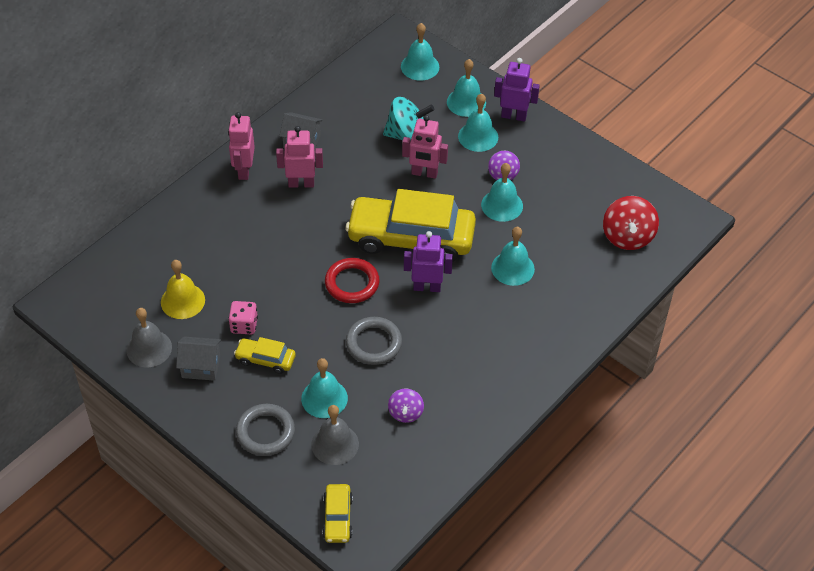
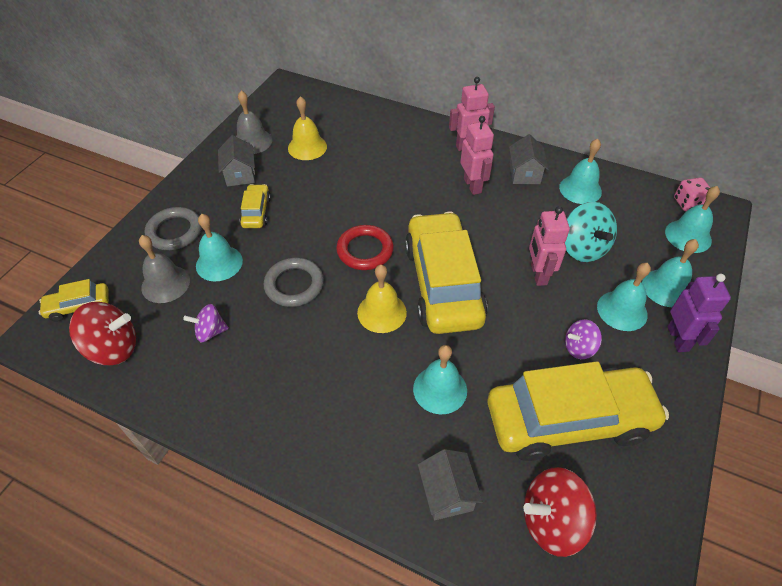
camera: 75 degrees right, 0 degrees up
(244, 325) = (291, 189): pink dice -> pink dice (688, 203)
(399, 489) = (113, 348): none -> red spinning top
(427, 287) = (382, 312): purple robot -> yellow bell
(502, 205) = (531, 357): turquoise bell -> turquoise bell (580, 189)
(560, 202) = (568, 420): none -> yellow car
(595, 286) = (447, 493): none -> grey house

